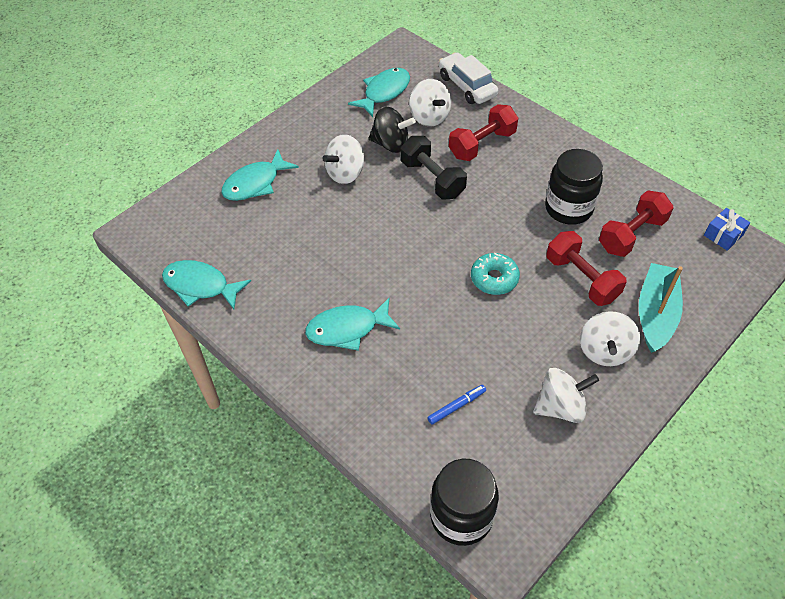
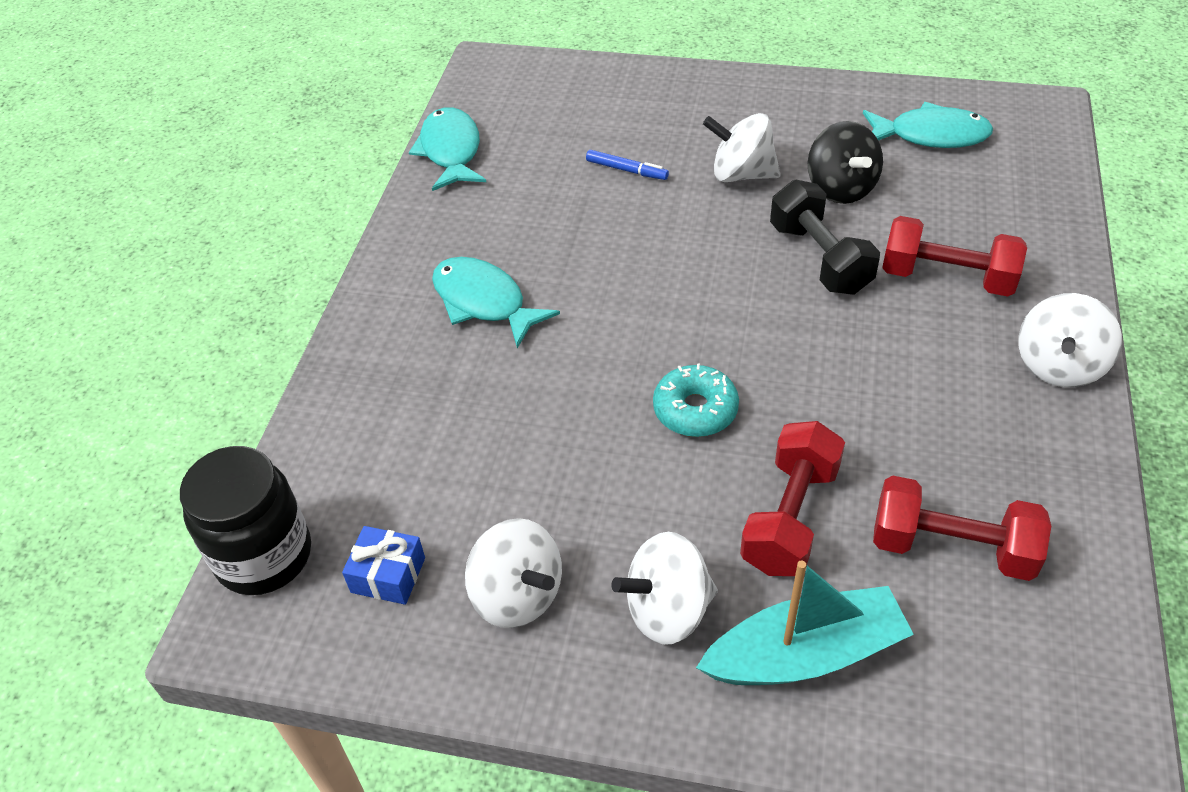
camera: 60 degrees right, 5 degrees down
(255, 183) = (644, 111): turquoise fish -> none
(429, 117) = (937, 199): white spinning top -> white spinning top (1058, 366)
(432, 179) = (819, 258): black dumbbell -> black dumbbell turned 45 degrees counterclockwise
(456, 406) = (437, 470): blue marker -> blue marker (627, 170)
(467, 86) = (1049, 207): white car -> none
(568, 208) = (924, 437): black jar -> none
(723, 235) = (1095, 695): blue gift -> blue gift (388, 575)

